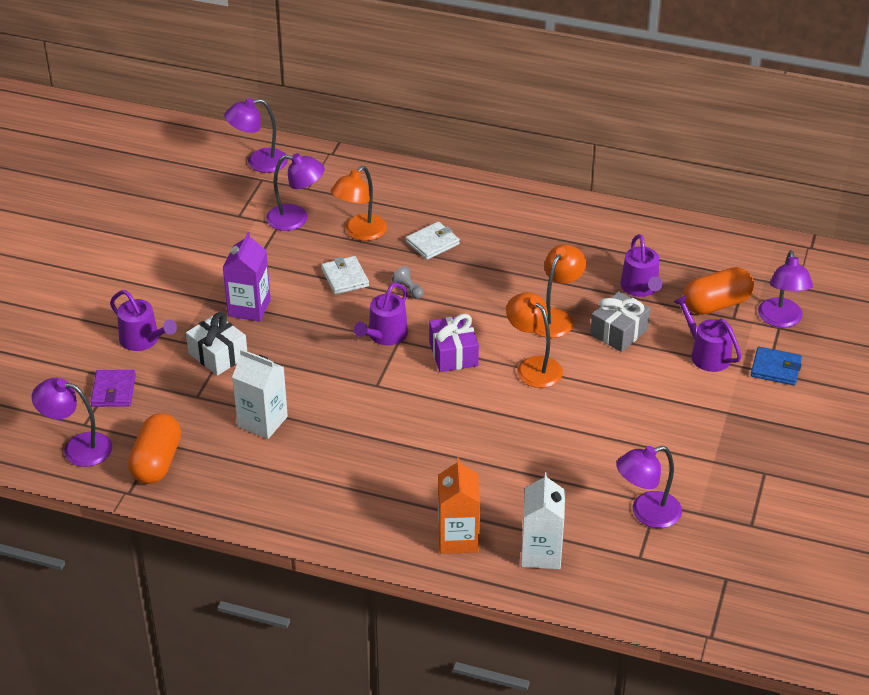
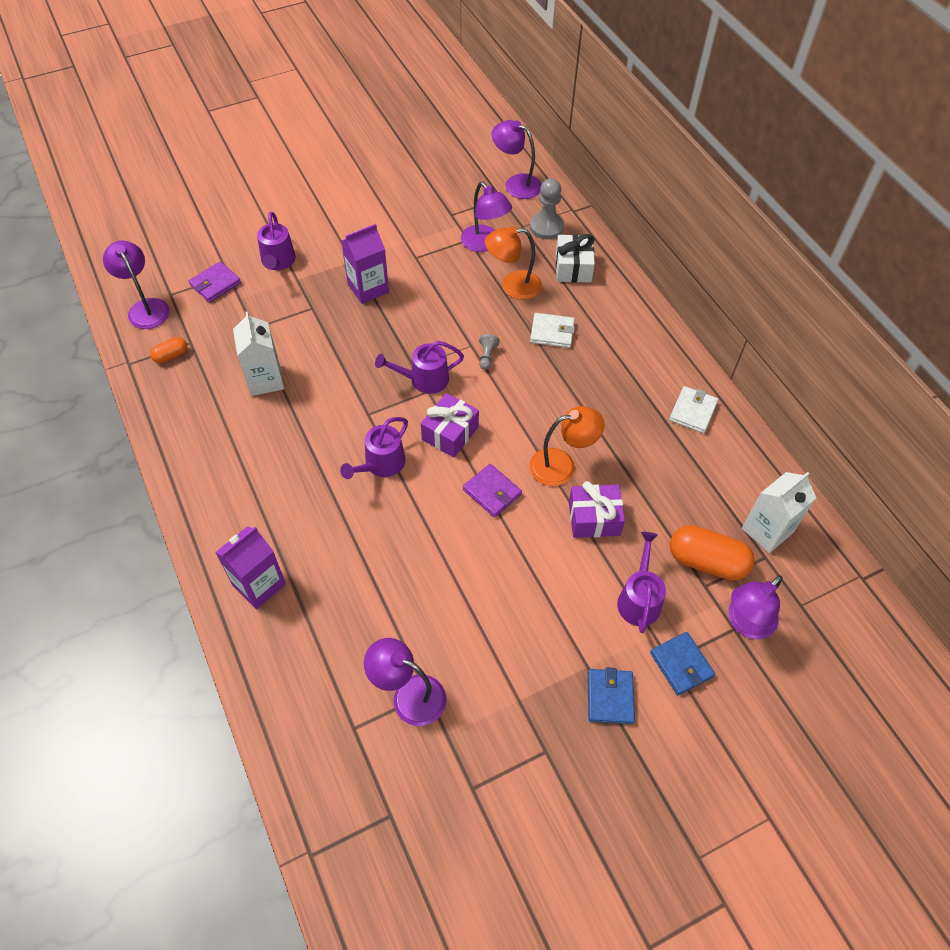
camera: 45 degrees right, 15 degrees up
(156, 462) = (171, 355): orange capsule -> orange capsule, size x0.51
(218, 355) = (304, 308): white gift -> white gift (573, 267)
(327, 177) = (546, 227): none -> grey pawn
(345, 278) = (457, 313): white wallet -> white wallet (692, 411)
(458, 538) = (259, 584): orange carton -> purple carton
(533, 366) = (492, 492): orange lamp -> purple wallet
(541, 553) = (294, 652): white carton -> white carton (767, 530)
(619, 332) = (594, 518): grey gift -> purple gift
(640, 288) = (661, 494): purple watering can -> purple watering can (381, 464)
(760, 417) = (610, 697): none -> blue wallet

